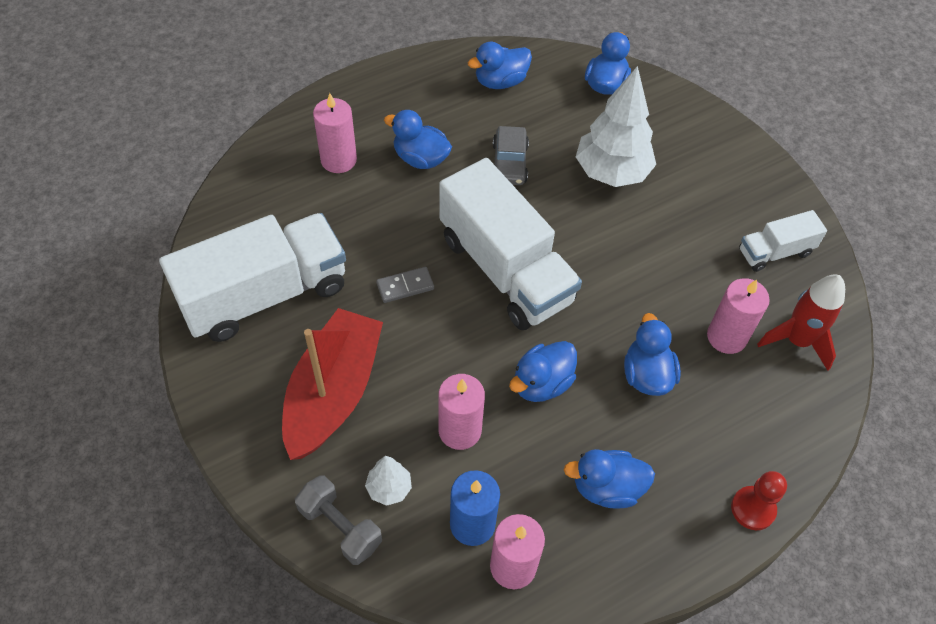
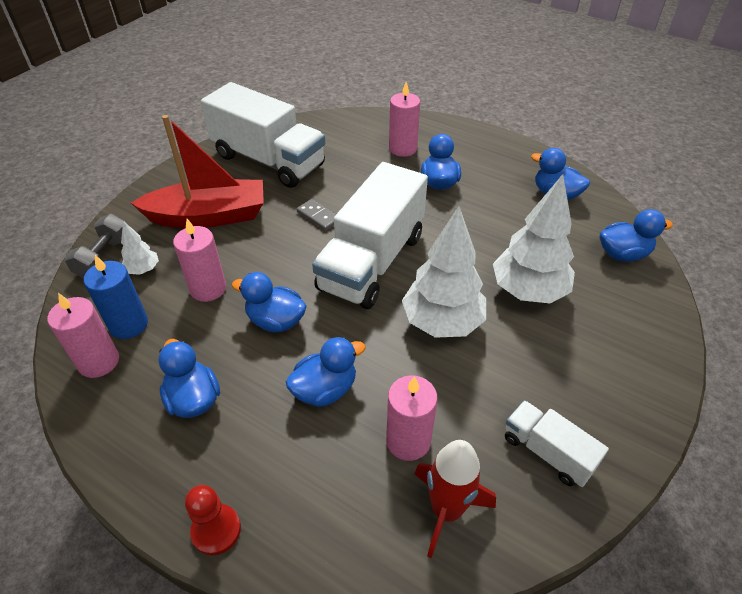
camera: 65 degrees right, 10 degrees down
(509, 163) = (478, 228): grey car -> none
(614, 252) = (442, 322): none -> white tree

